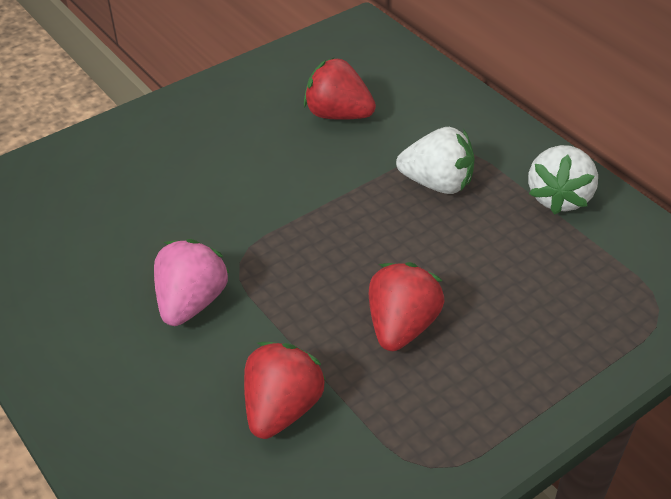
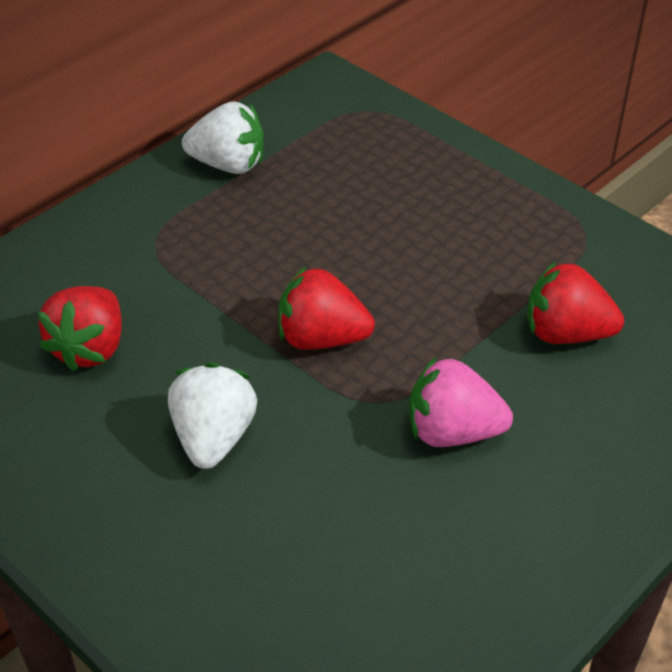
camera: 100 degrees left, 0 degrees up
(401, 326) = (436, 261): red strawberry -> red strawberry (321, 338)
(437, 183) = (217, 251): white strawberry -> white strawberry (214, 437)

